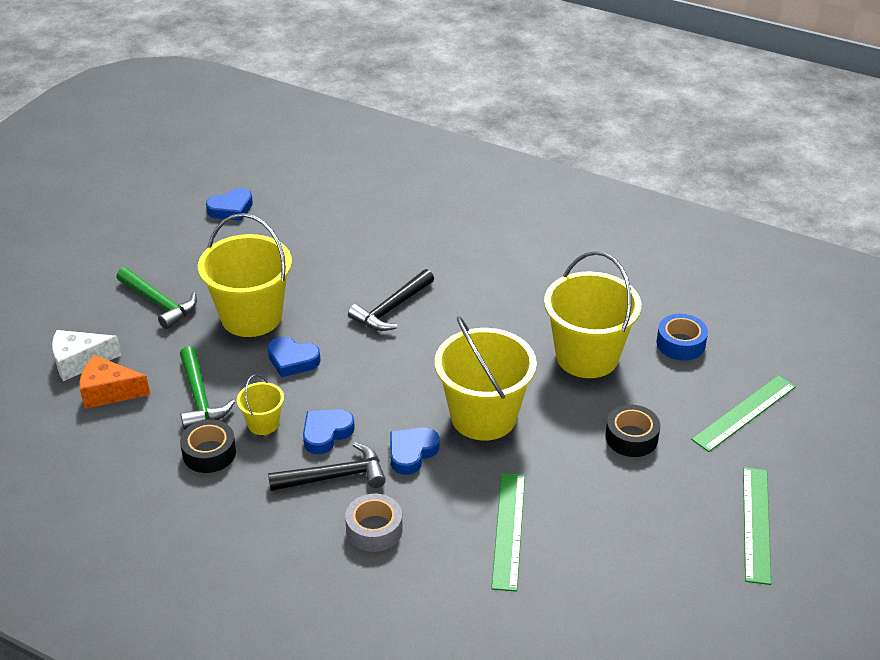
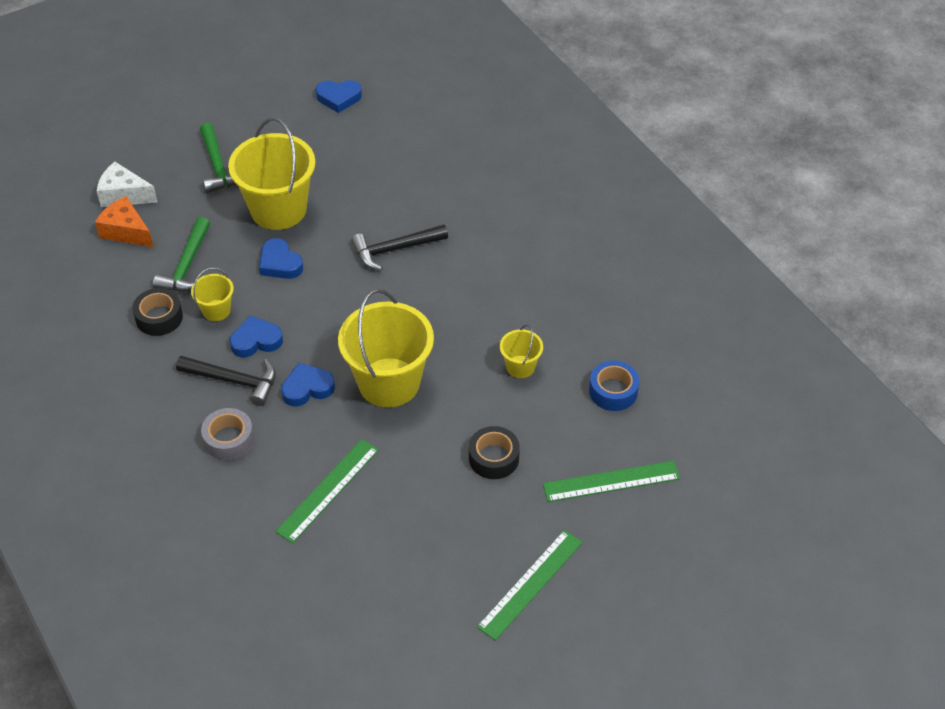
camera: 30 degrees right, 10 degrees up
(587, 356) = (520, 367): yellow bucket -> yellow bucket, size x0.47

